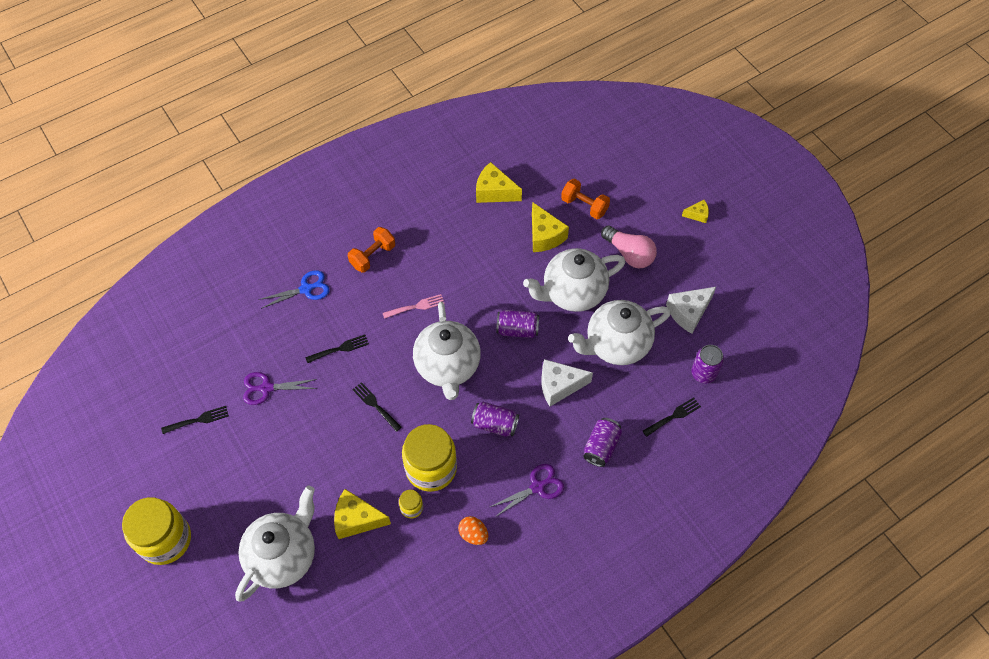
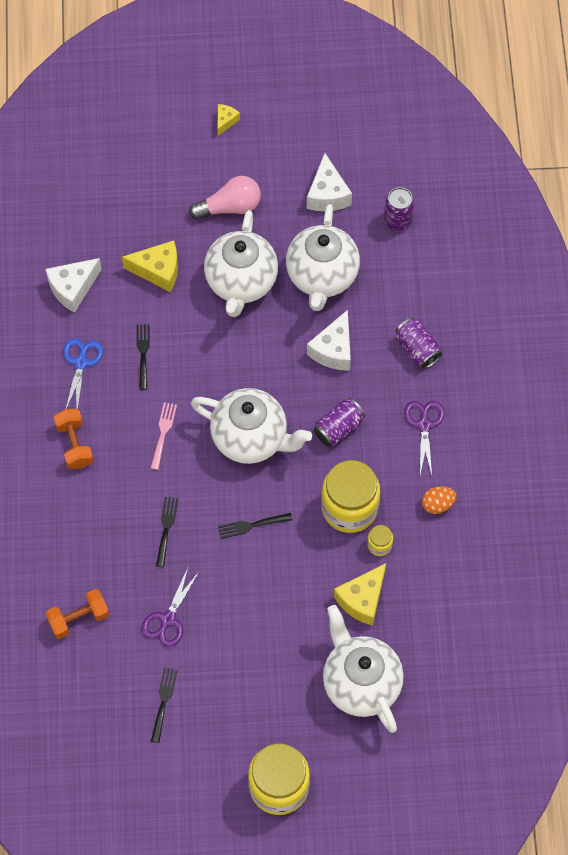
camera: 60 degrees left, 5 degrees up
(306, 289) = (72, 528): blue scissors -> blue scissors (81, 362)
(494, 192) = (73, 288): yellow cheese -> white cheese
(517, 329) = (249, 354): purple can -> none
(584, 206) = (147, 215): orange dumbbell -> orange dumbbell (78, 618)
(673, 416) = (424, 271): black fork -> black fork (143, 354)

